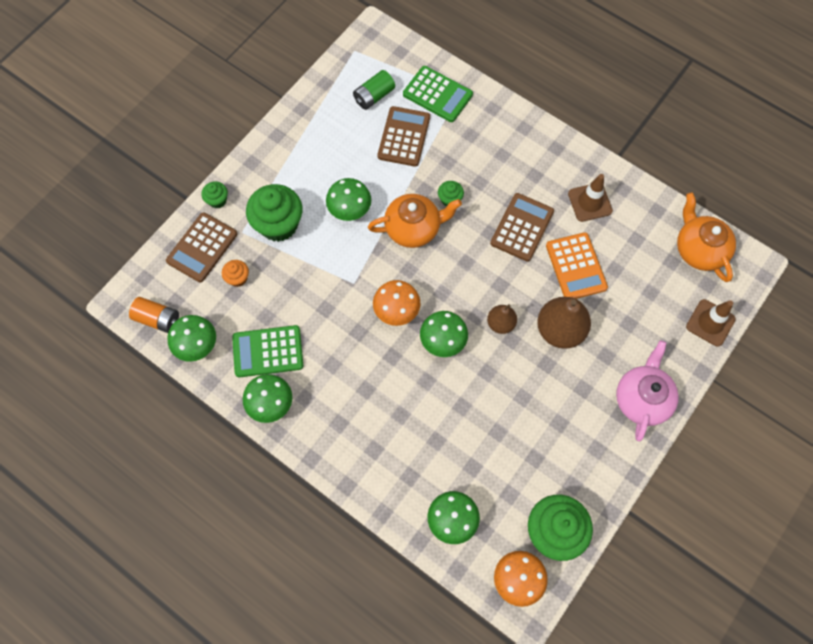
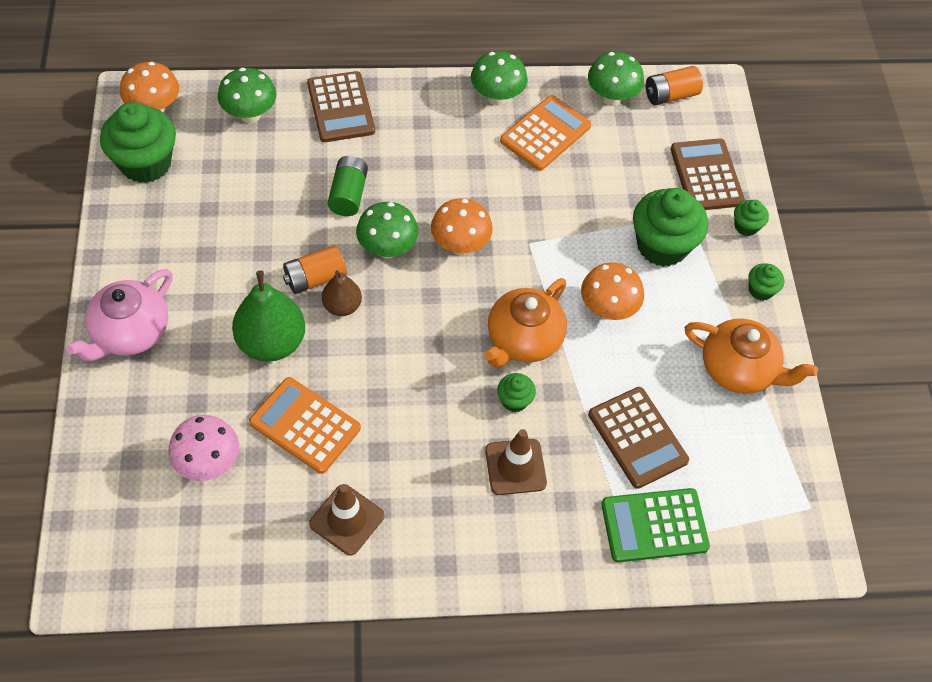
camera: 135 degrees right, 10 degrees down
(238, 278) = (642, 172): orange cupcake -> none
(254, 160) = (760, 290): none -> green cupcake
(268, 351) = (545, 134): green calculator -> orange calculator
(350, 211) = (607, 309): green mushroom -> orange mushroom
(374, 96) = (723, 463): green battery -> green battery (348, 194)
(503, 354) = (315, 278): none -> orange battery
(522, 227) = (404, 427): brown calculator -> brown calculator (340, 107)
(560, 330) = (272, 342): brown pear -> green pear
(642, 398) = (130, 333): pink teapot -> pink teapot turned 60 degrees clockwise
(644, 283) = (208, 463): none -> pink mushroom
(699, 249) = (163, 557): orange teapot -> orange teapot (739, 369)
(710, 323) = (96, 470): brown traffic cone -> brown traffic cone (515, 467)

